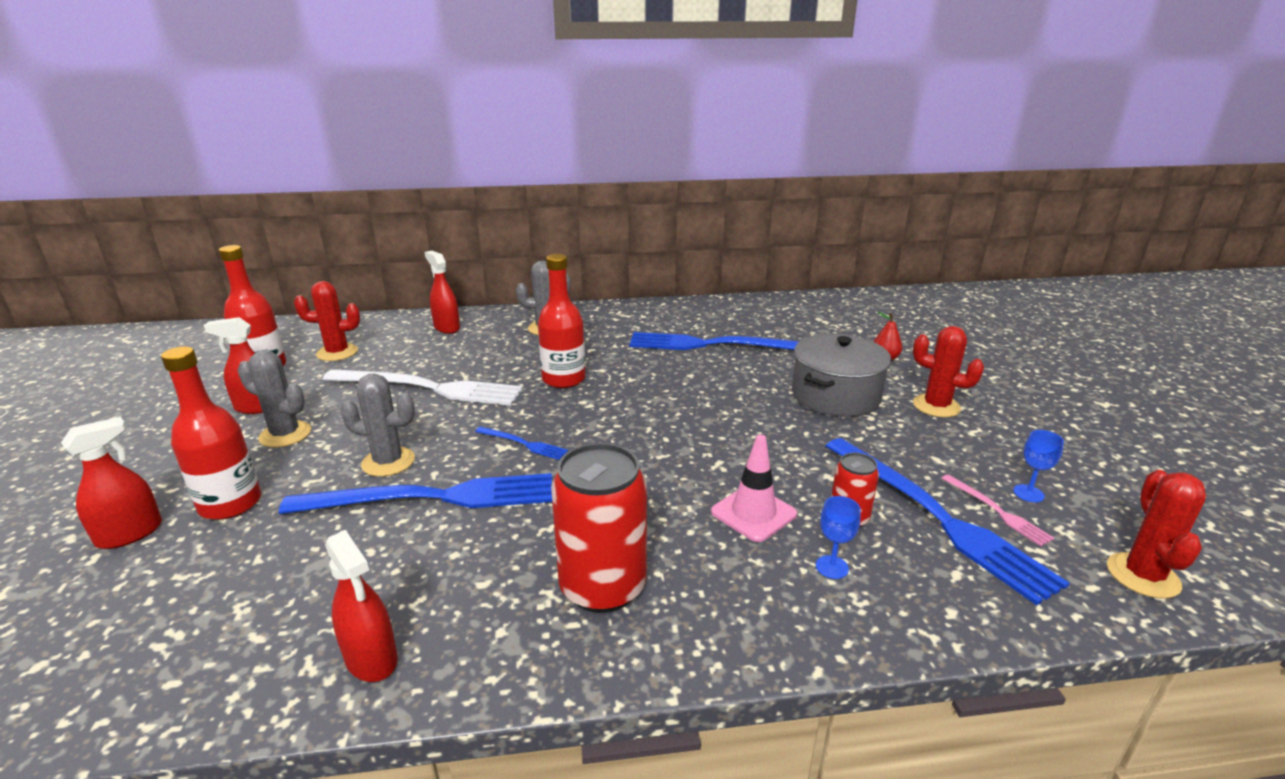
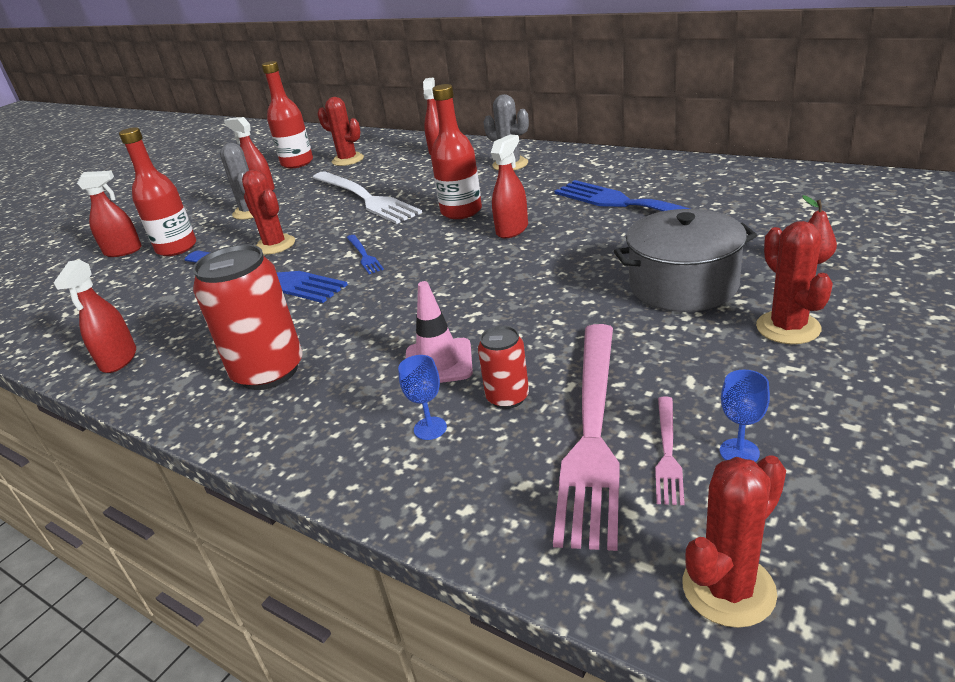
camera: 45 degrees right, 5 degrees up
(388, 462) = (275, 245): grey cactus -> red cactus
(639, 385) = (512, 230): none -> red spray bottle
(937, 516) = (592, 430): blue fork -> pink fork

